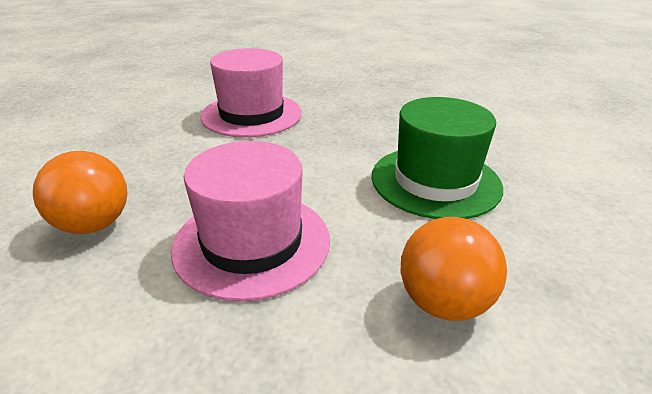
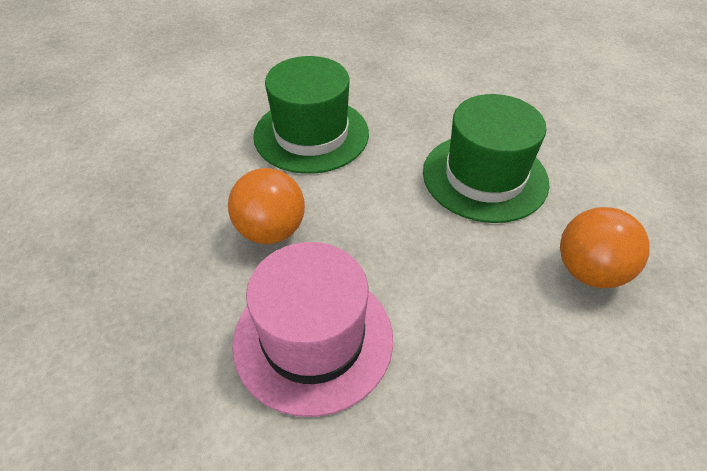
camera: 130 degrees left, 15 degrees up
(252, 242) = (484, 177): pink hat -> green hat
(443, 302) = (428, 91): orange ball -> orange ball (271, 231)

